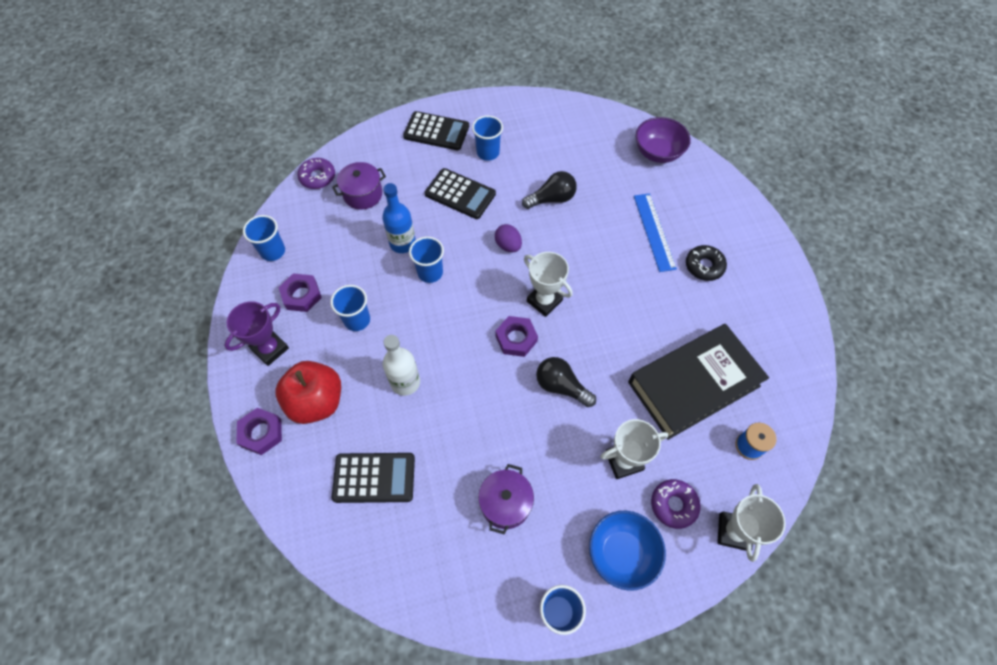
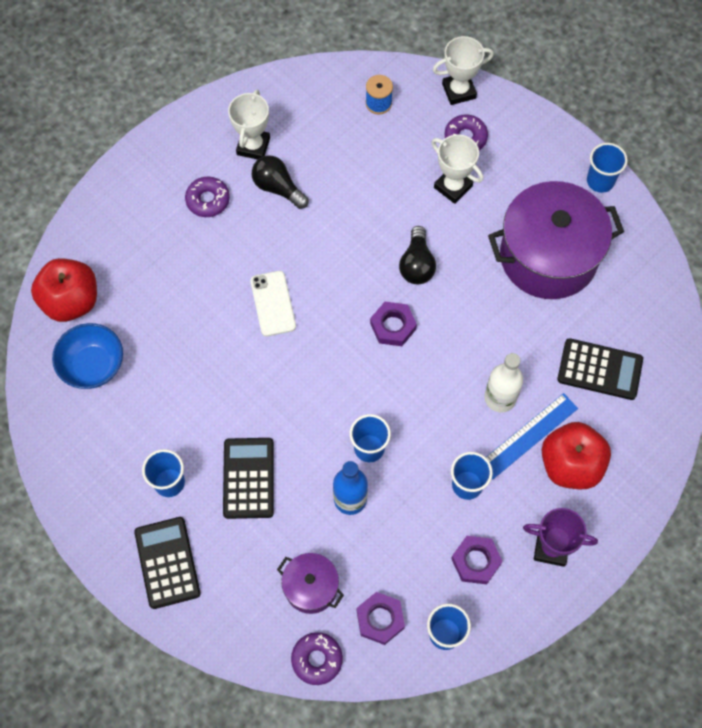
camera: 120 degrees left, 5 degrees up
(261, 433) = (631, 493): purple nut -> purple nut (380, 619)
(374, 478) = (599, 369): black calculator -> black calculator turned 135 degrees clockwise
(505, 503) = (548, 256): purple pot -> purple pot, size x2.06
(508, 245) = (289, 390): purple egg -> none
(544, 301) = (335, 322): white trophy -> white trophy (253, 146)
(552, 199) = (200, 378): black light bulb -> black light bulb (278, 188)
(585, 267) = (273, 303): none -> white phone
(622, 553) = (528, 157): blue bowl -> blue bowl (93, 366)
(654, 231) = (189, 260): blue ruler -> blue ruler (528, 435)
(658, 152) = (71, 301): purple bowl -> red apple
(693, 384) = (346, 163): black book -> none
(704, 266) = (208, 200): black donut -> purple donut

